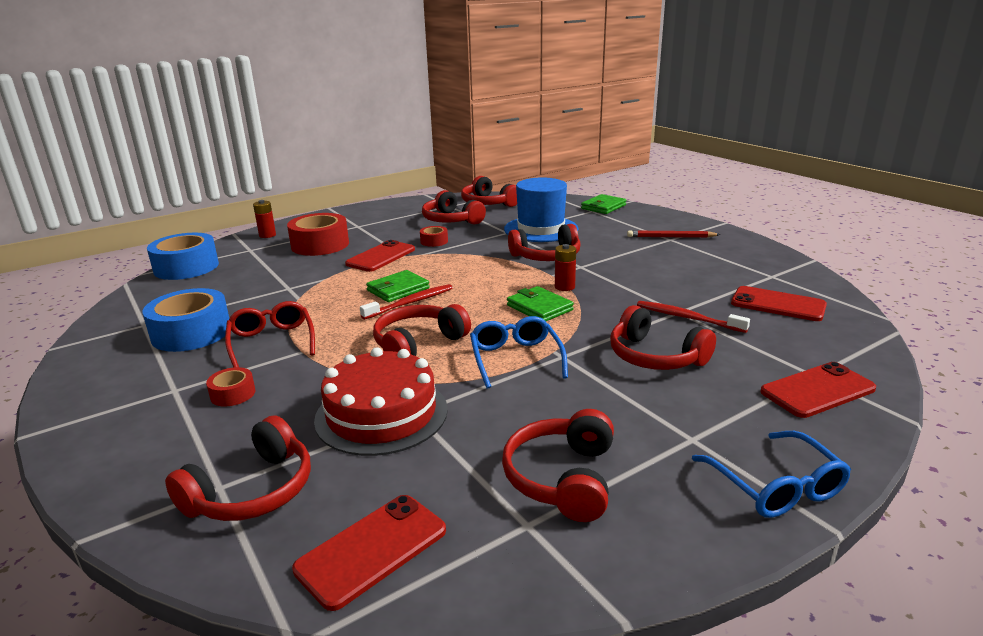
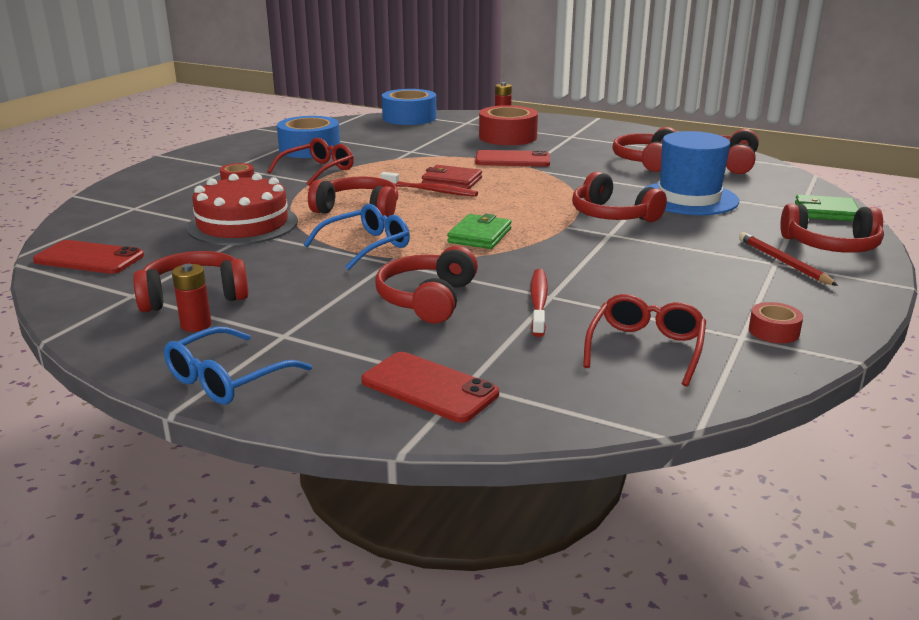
camera: 60 degrees right, 0 degrees up
(252, 491) = (133, 216): red headphones -> red headphones (831, 246)
(398, 289) = (452, 181): green wallet -> red wallet
(434, 241) = (578, 167): red tape -> red tape (773, 331)
(564, 287) = (543, 236): red battery -> red battery (196, 325)
(778, 304) = (646, 348): red phone -> red glasses

